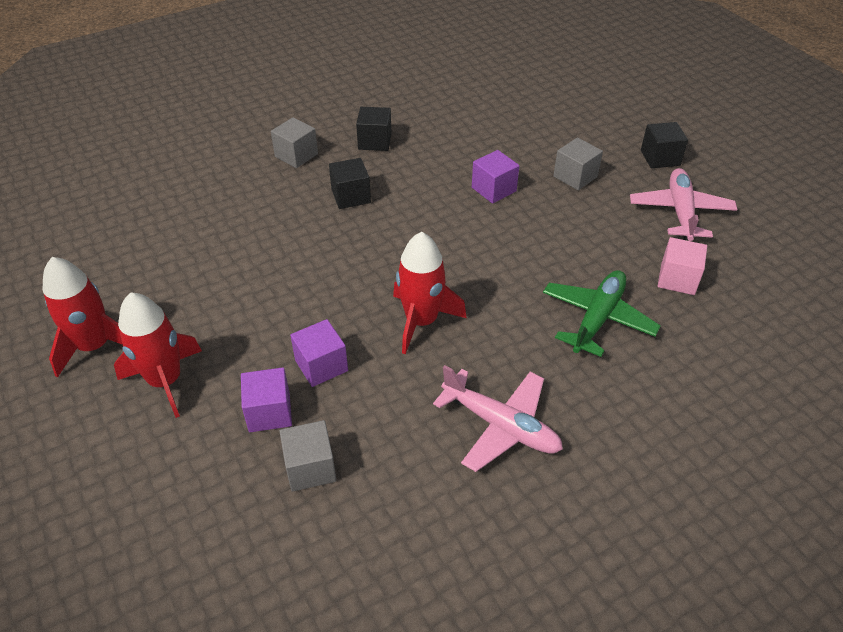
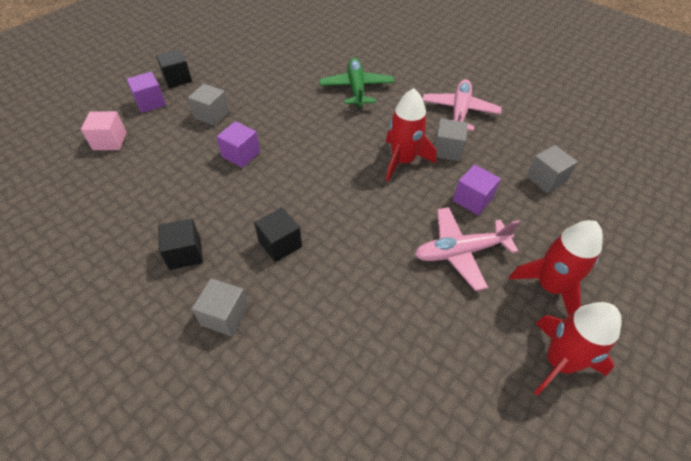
camera: 110 degrees left, 5 degrees up
(269, 412) = (526, 213): purple cube -> purple cube (150, 102)
(421, 375) = (447, 150): none -> grey cube
(597, 318) = (356, 88): green plane -> green plane turned 75 degrees clockwise
(677, 279) = (306, 63): pink cube -> pink cube (110, 141)
(680, 212) = (239, 66): pink plane -> pink plane (460, 252)

